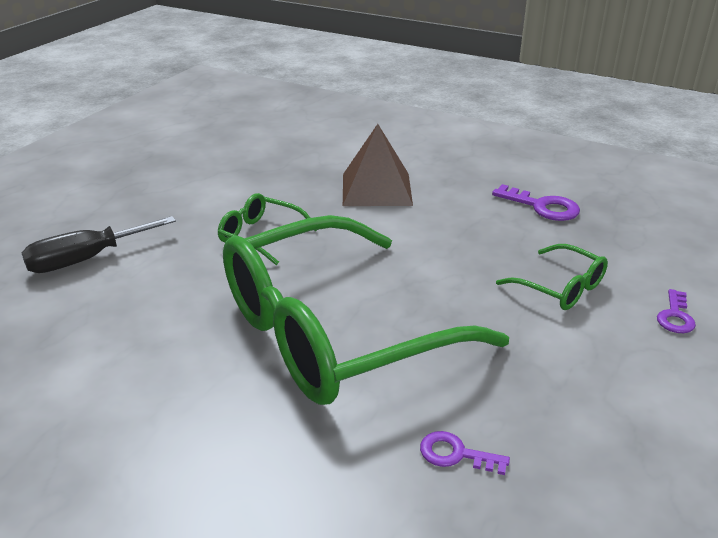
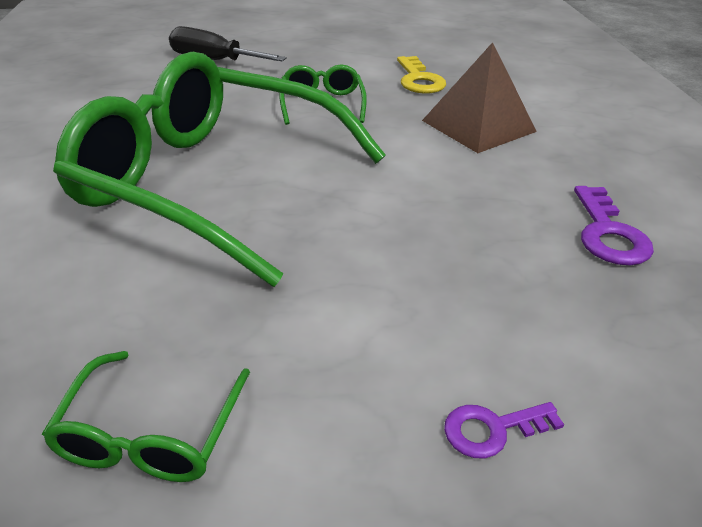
camera: 55 degrees right, 5 degrees up
(275, 180) = (419, 80): none -> yellow key
(456, 454) = (70, 308): purple key -> none
(560, 287) = (440, 298): green glasses -> green glasses (151, 433)

